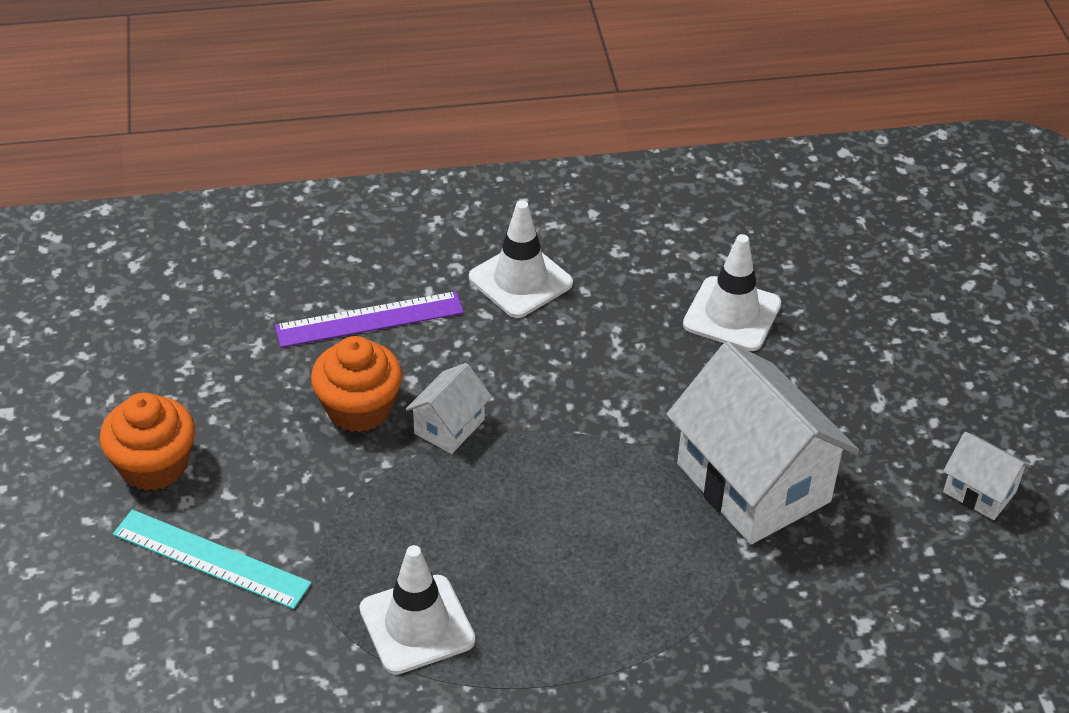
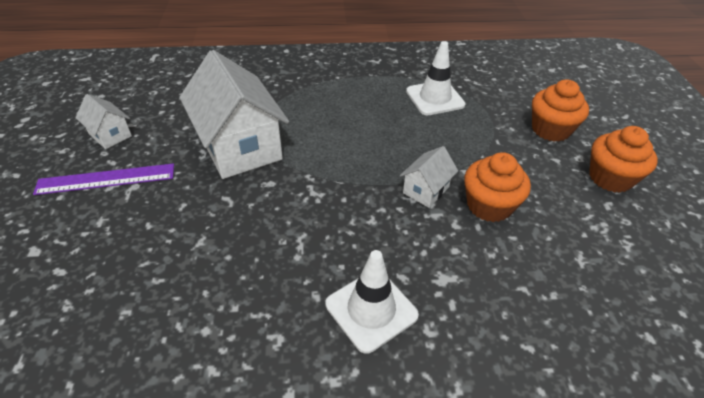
camera: 175 degrees left, 0 degrees up
(211, 559) = (550, 129): turquoise ruler -> orange cupcake
(369, 319) = (498, 277): purple ruler -> purple ruler (106, 179)
(732, 314) = (200, 263): white traffic cone -> none

